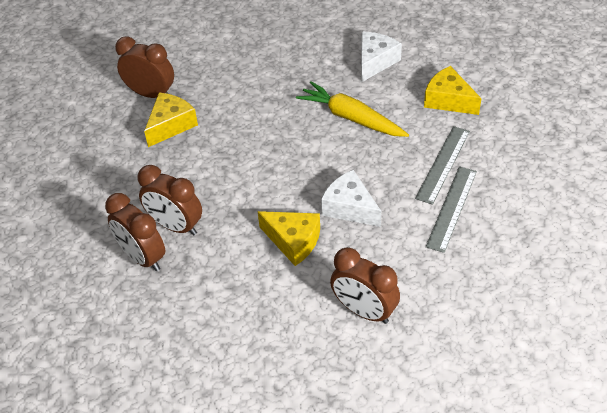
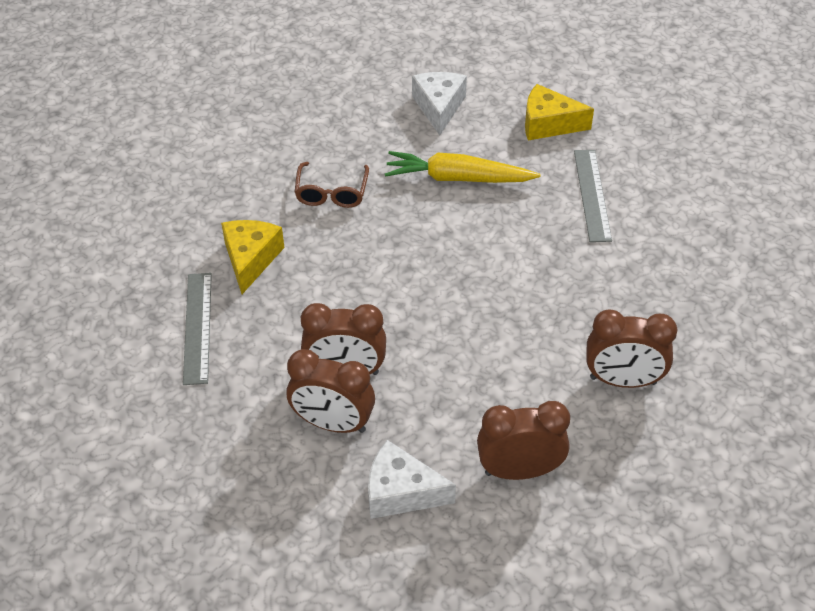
camera: 30 degrees left, 0 degrees up
(151, 94) = (197, 231): brown clock -> brown clock (519, 471)
(256, 98) = (331, 193): none -> brown glasses
(293, 241) = (493, 337): yellow cheese -> none
(349, 207) = (528, 277): white cheese -> white cheese (401, 492)
(451, 208) = (634, 238): grey ruler -> grey ruler (197, 327)

